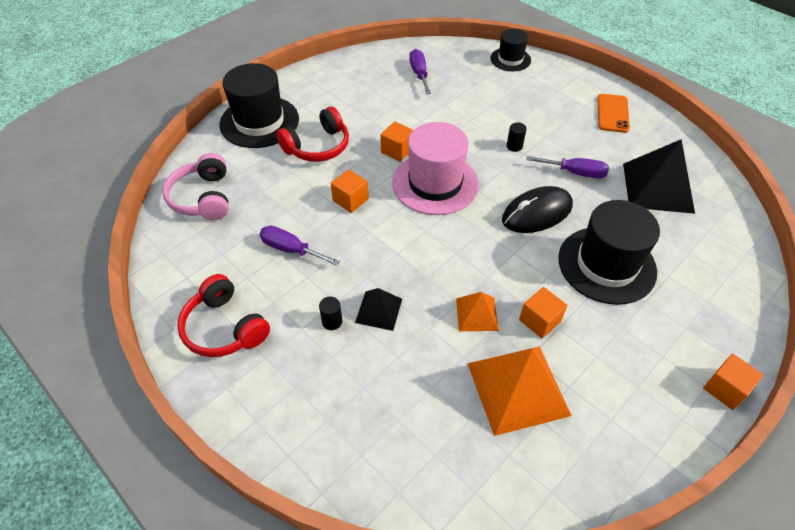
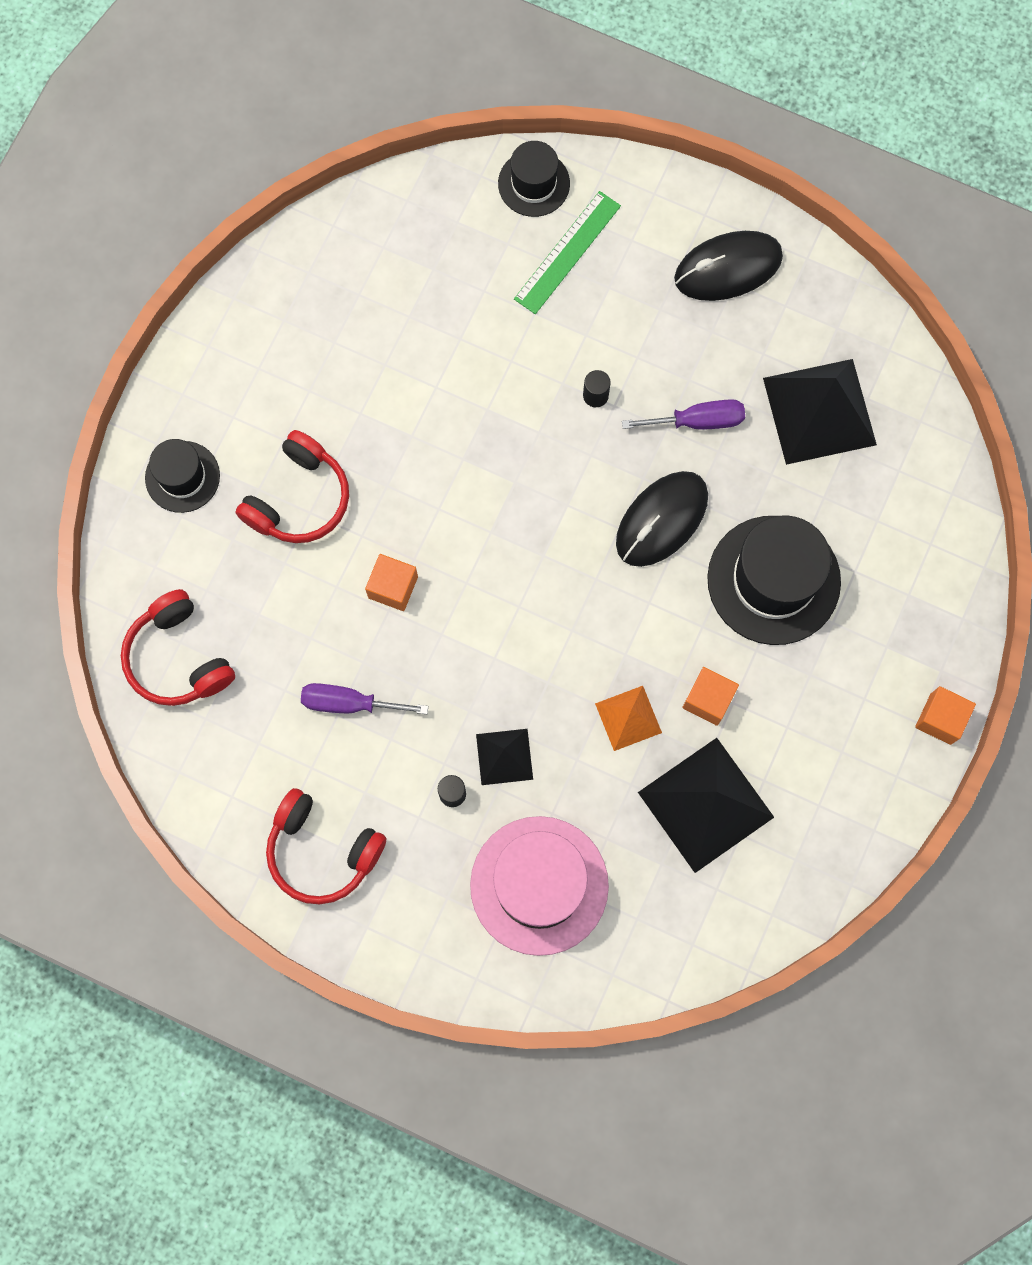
camera: 20 degrees left, 25 degrees up
(203, 197) = (178, 657): pink headphones -> red headphones
(259, 122) = (182, 477): black hat -> black hat, size x0.57
(397, 150) = (423, 465): orange cube -> none
(419, 74) = (393, 273): purple screwdriver -> none
(435, 183) = (502, 513): pink hat -> pink hat (539, 885)
(518, 389) = (706, 804): orange pyramid -> black pyramid
(519, 87) = (567, 252): none -> green ruler
(612, 113) = (728, 268): orange phone -> black mouse

